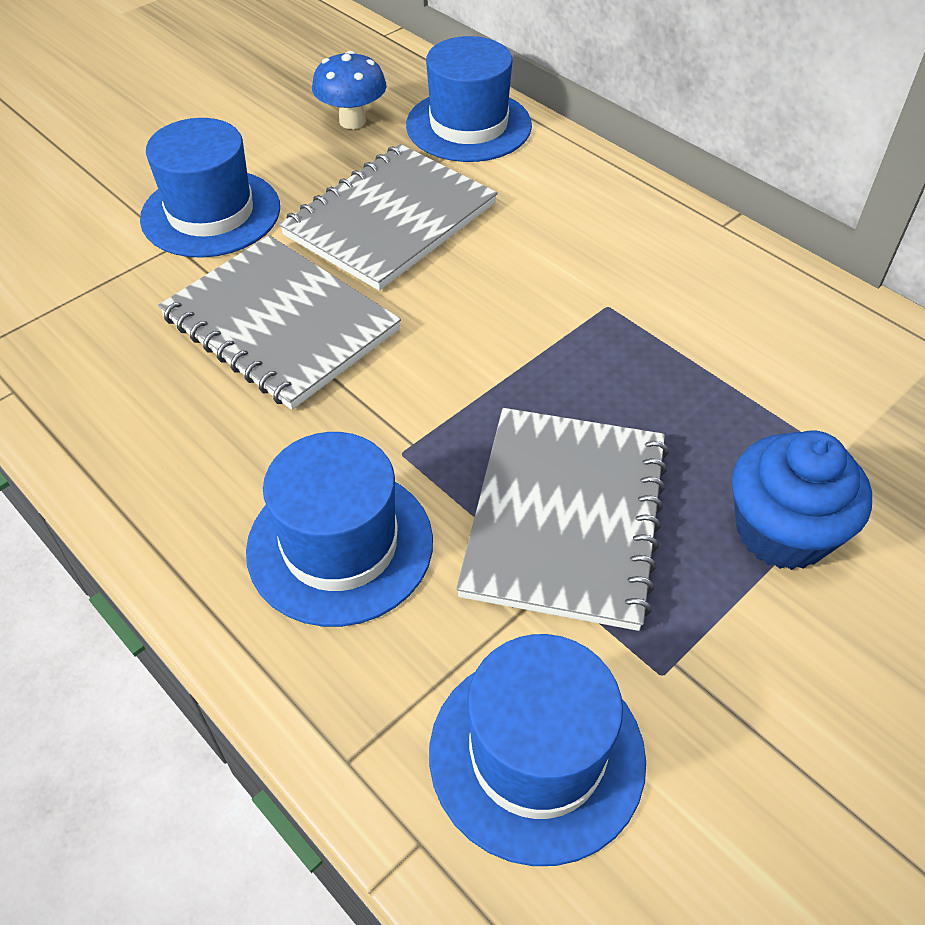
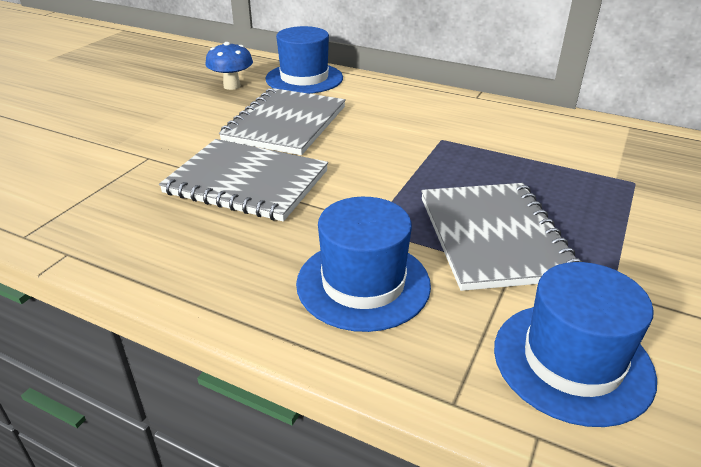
camera: 20 degrees left, 15 degrees down
(211, 213) = (164, 139): blue hat -> none
(782, 531) = (616, 216): blue cupcake -> none

